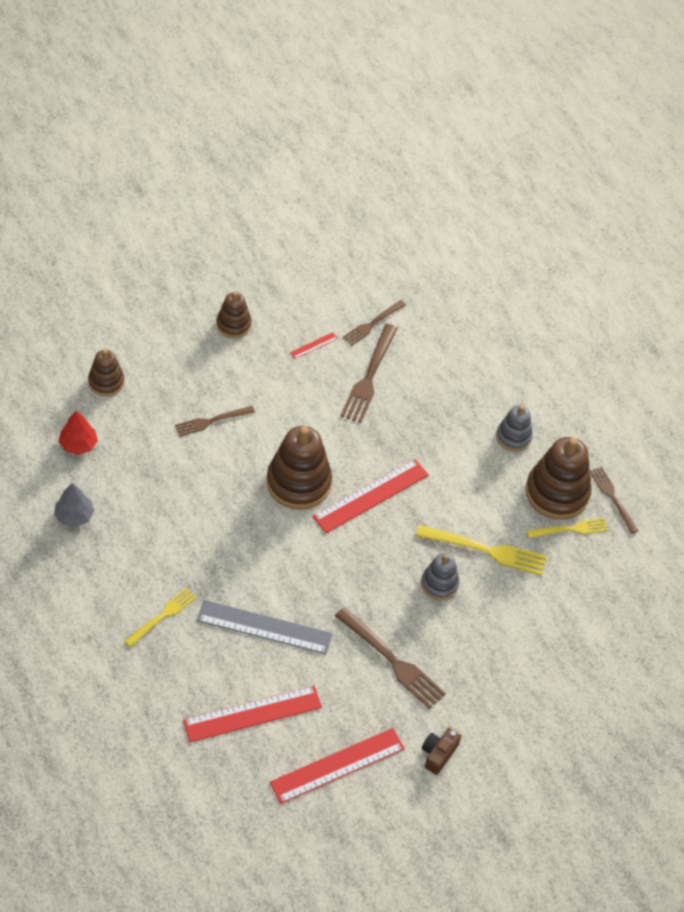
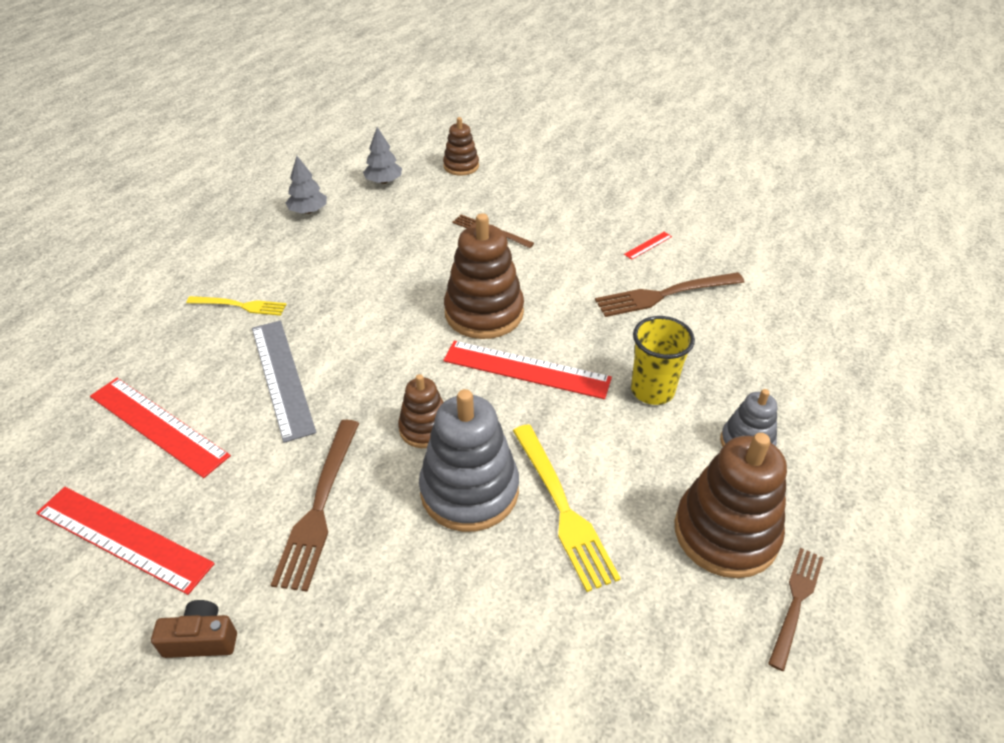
camera: 60 degrees right, 10 degrees down
(78, 444) = (383, 181): red tree -> grey tree
(233, 324) = (604, 195): brown stacking toy -> brown stacking toy (425, 428)
(313, 345) = (648, 245): red ruler -> red ruler turned 60 degrees counterclockwise
(372, 324) = (725, 266): brown fork -> none
(439, 584) = (469, 490): grey stacking toy -> grey stacking toy, size x1.77
(441, 448) = (652, 390): none -> yellow cup
(570, 529) = (691, 582): yellow fork -> none

